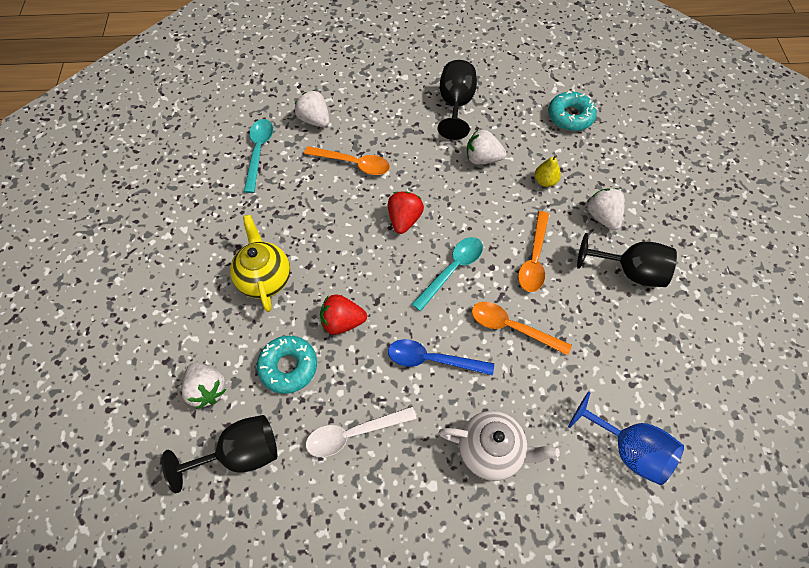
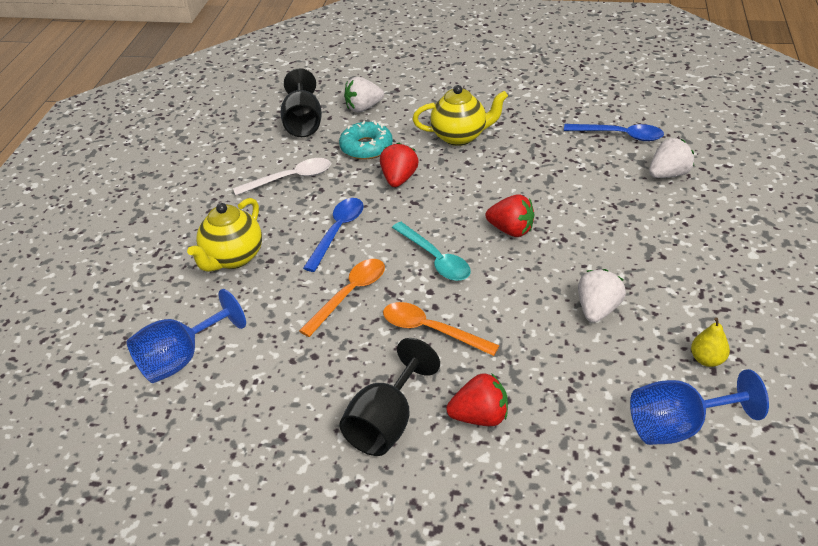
camera: 105 degrees right, 20 degrees down
(259, 152) = (620, 135): turquoise spoon -> blue spoon
(353, 164) = (598, 199): orange spoon -> none
(353, 433) = (290, 178): white spoon -> white spoon turned 75 degrees clockwise
(455, 105) = (698, 297): black goblet -> none
(491, 450) = (233, 258): white teapot -> yellow teapot
(545, 181) = (551, 366): yellow pear -> yellow pear (707, 359)
(570, 116) = (678, 426): turquoise donut -> blue goblet
(602, 216) = (480, 416): white strawberry -> red strawberry

